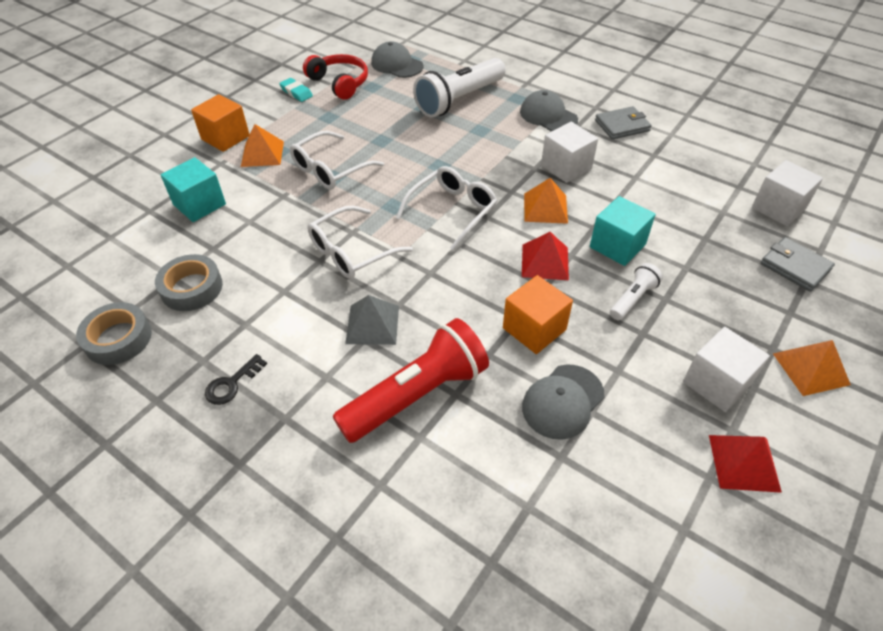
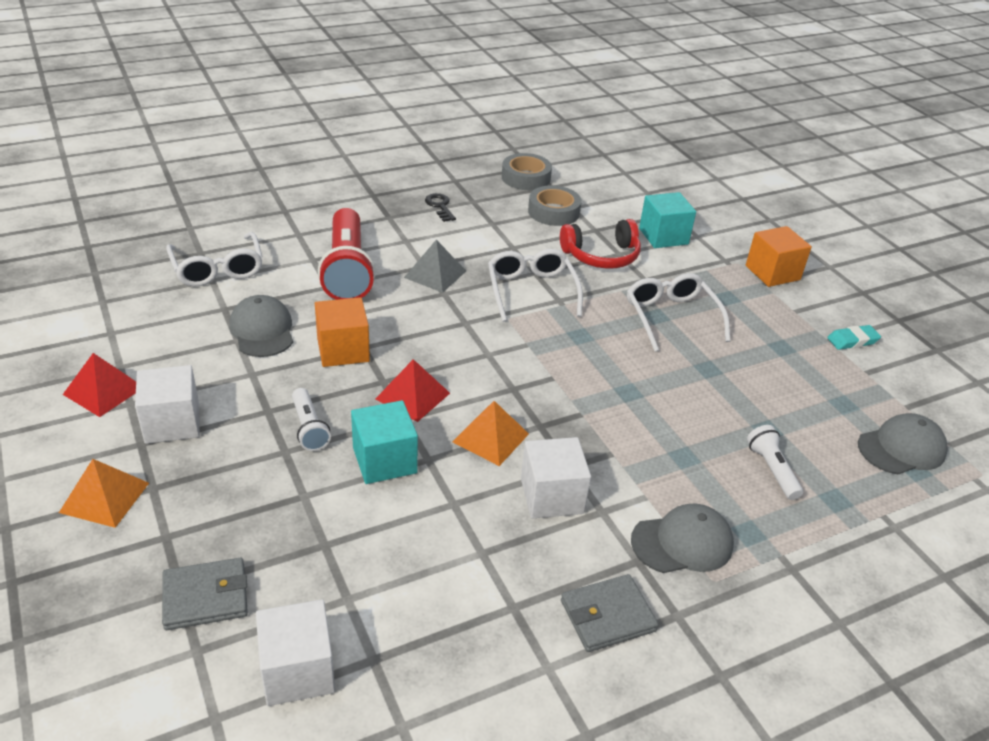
camera: 115 degrees right, 10 degrees down
(262, 153) = (728, 286): orange pyramid -> none
(339, 83) = (864, 380): red headphones -> red headphones (601, 256)
(453, 210) = (541, 370): white glasses -> white glasses (218, 269)
(459, 100) = (772, 470): white flashlight -> white flashlight, size x0.49
(622, 126) = (607, 616): grey wallet -> grey wallet turned 60 degrees clockwise

